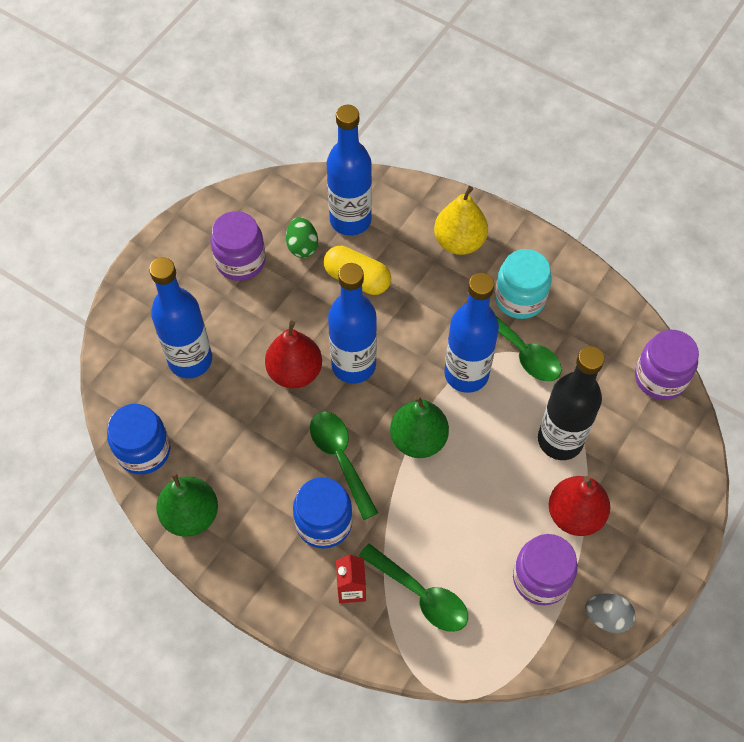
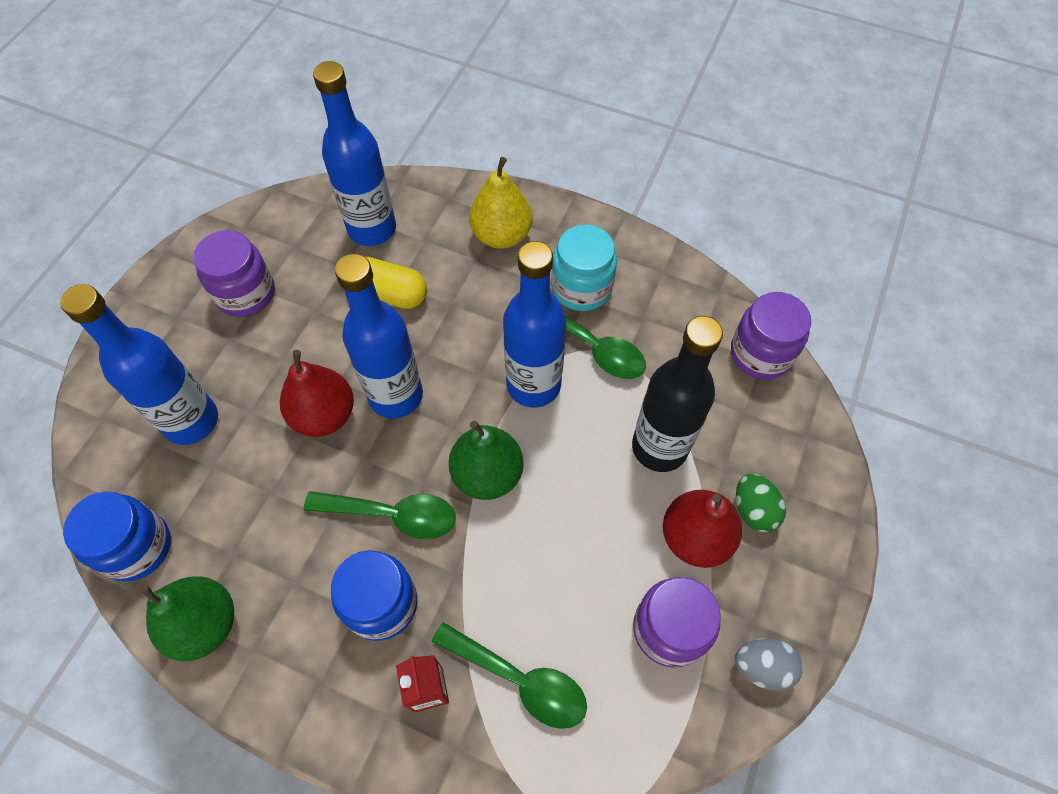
camera: 10 degrees left, 0 degrees up
(302, 246) = (318, 266): green egg -> green egg (753, 510)
(340, 458) = (393, 515): green spoon -> green spoon turned 135 degrees clockwise

